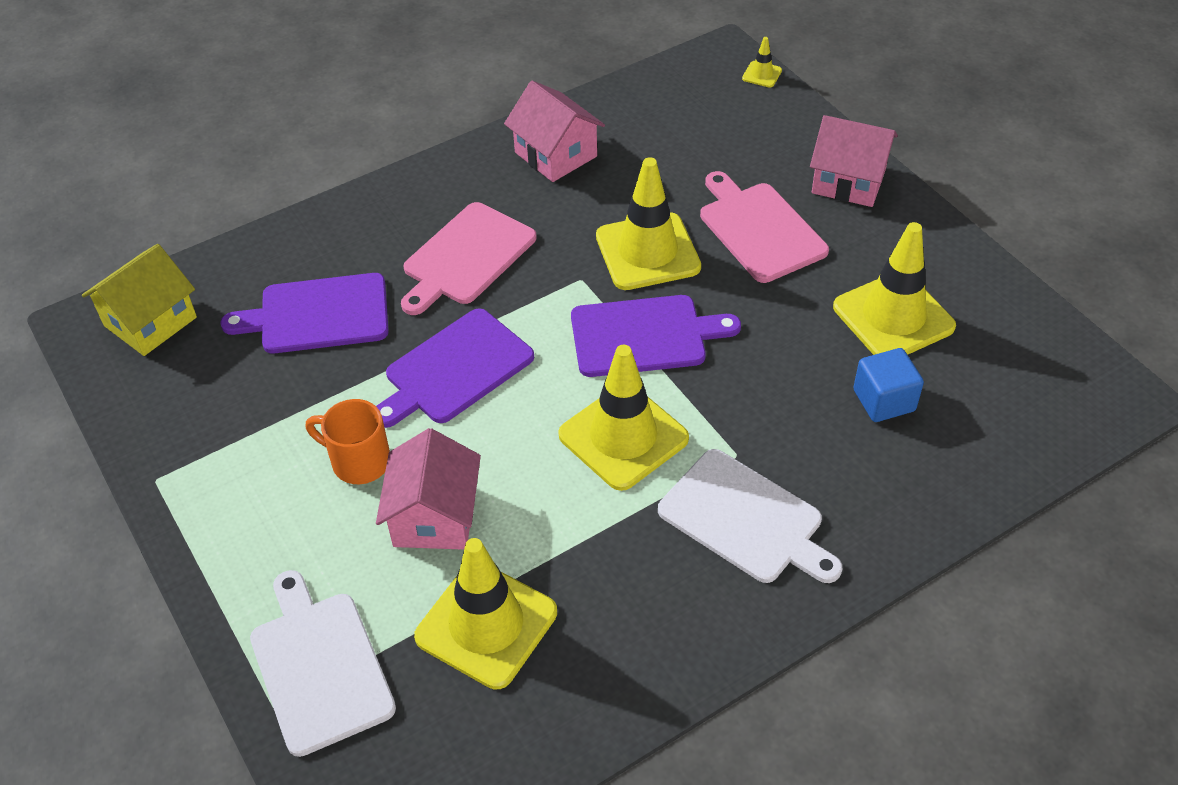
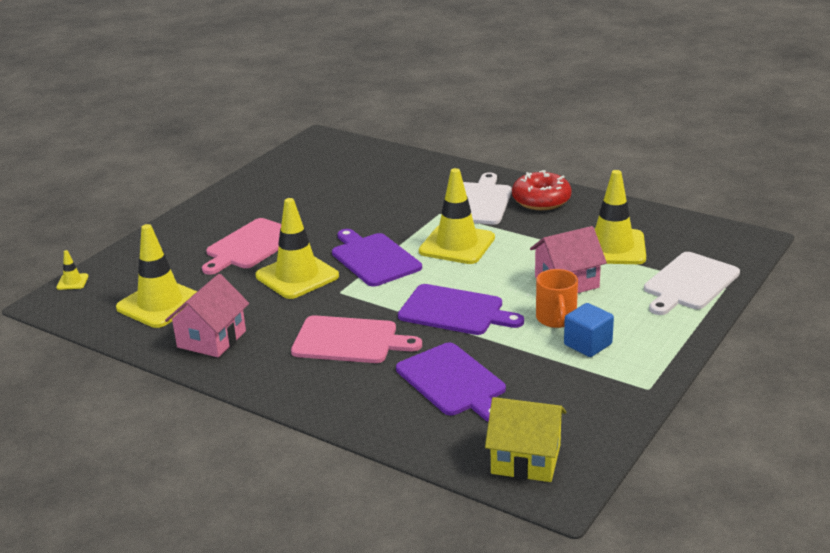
camera: 115 degrees left, 20 degrees down
(702, 608) = (541, 200): none -> red donut
(848, 181) = (185, 228): pink house -> none
(884, 400) = (368, 186): blue cube -> blue cube (588, 344)
(893, 317) = (302, 195): yellow traffic cone -> yellow traffic cone (160, 304)

